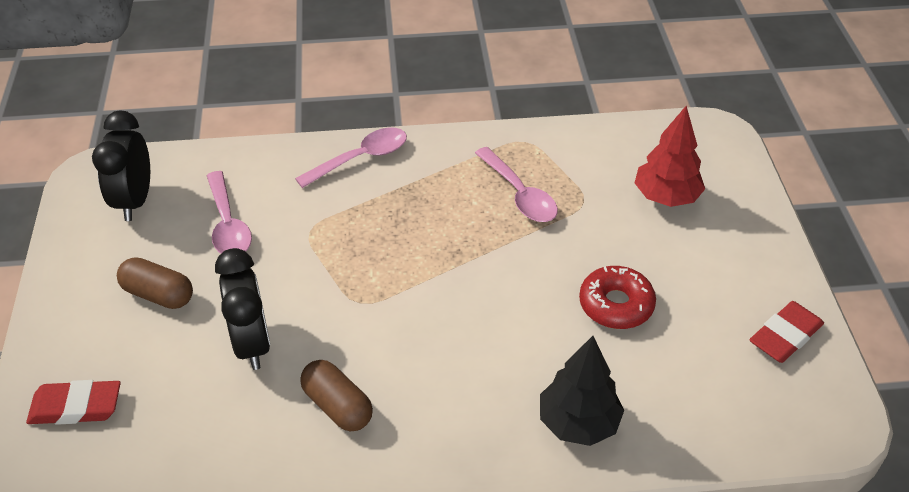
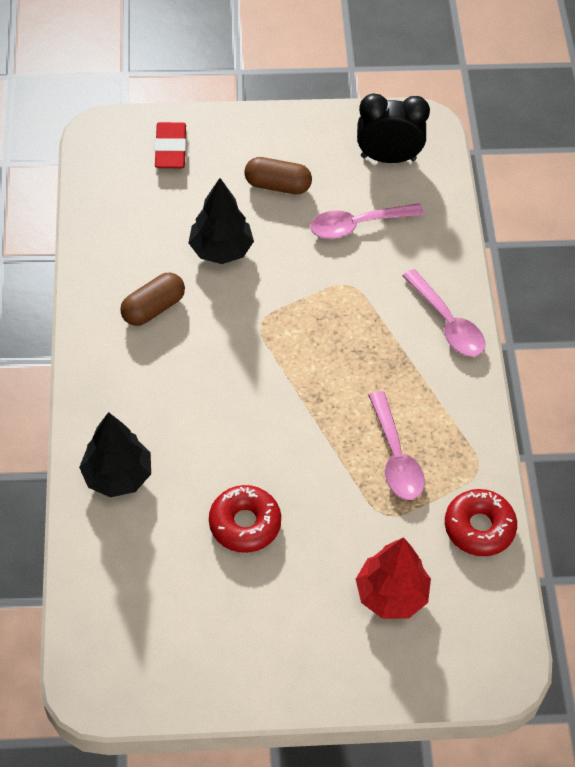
camera: 90 degrees right, 10 degrees up
(158, 294) = (277, 185): brown capsule -> brown capsule turned 75 degrees clockwise
(252, 343) = (221, 250): black clock -> black tree
(519, 194) = (395, 457): pink spoon -> pink spoon turned 75 degrees counterclockwise
(585, 142) = (479, 527): none -> red donut
(785, 336) = (196, 667): red eraser -> none

